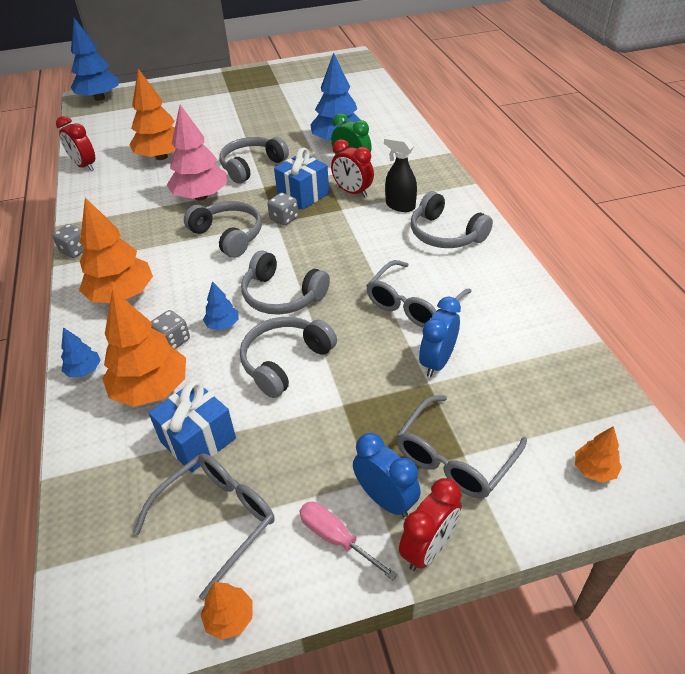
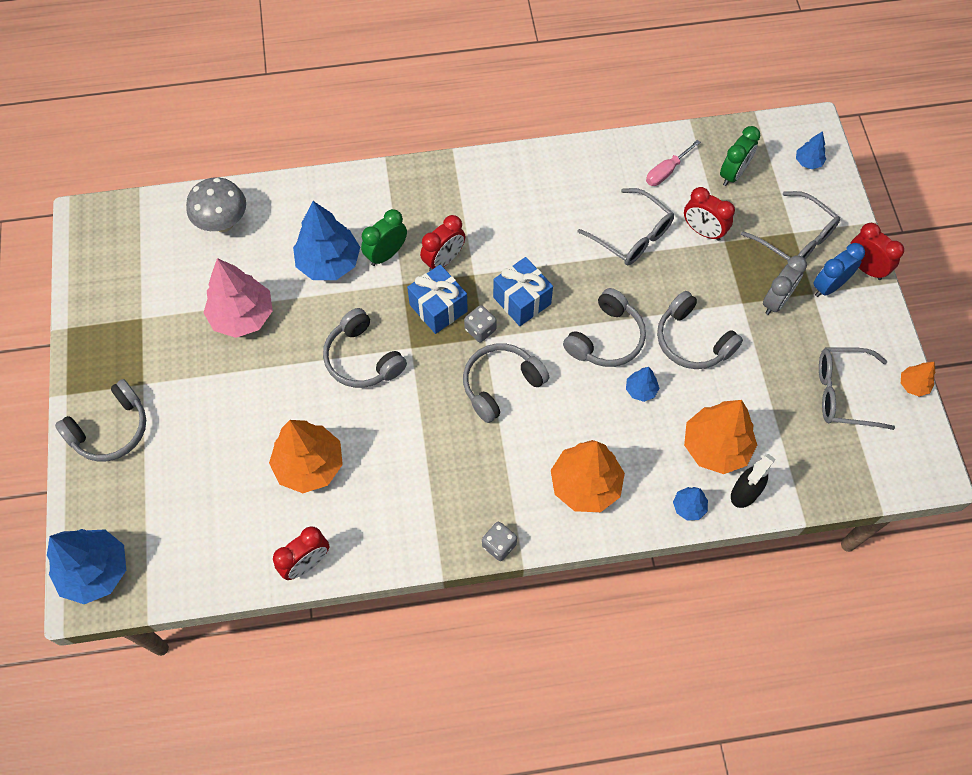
camera: 85 degrees left, 20 degrees up
(173, 340) = (657, 432): grey dice -> none
(198, 440) = (772, 407): blue gift -> blue gift (522, 300)
(201, 196) = (417, 414): pink tree -> pink tree (242, 316)
(217, 519) = (843, 393): grey glasses -> grey glasses turned 45 degrees counterclockwise
(336, 538) = (858, 319): pink screwdriver -> pink screwdriver (666, 171)
(351, 438) = (776, 301): none -> grey clock
(362, 98) = (223, 223): none -> grey mushroom
(400, 206) = (479, 221): black spray bottle -> black spray bottle (744, 493)
(437, 362) = (703, 231): blue clock -> red clock
(445, 234) = (535, 191): grey headphones -> grey headphones (111, 429)
(535, 386) = (733, 174): none -> green clock
(594, 469) = (808, 162): orange tree -> blue tree

